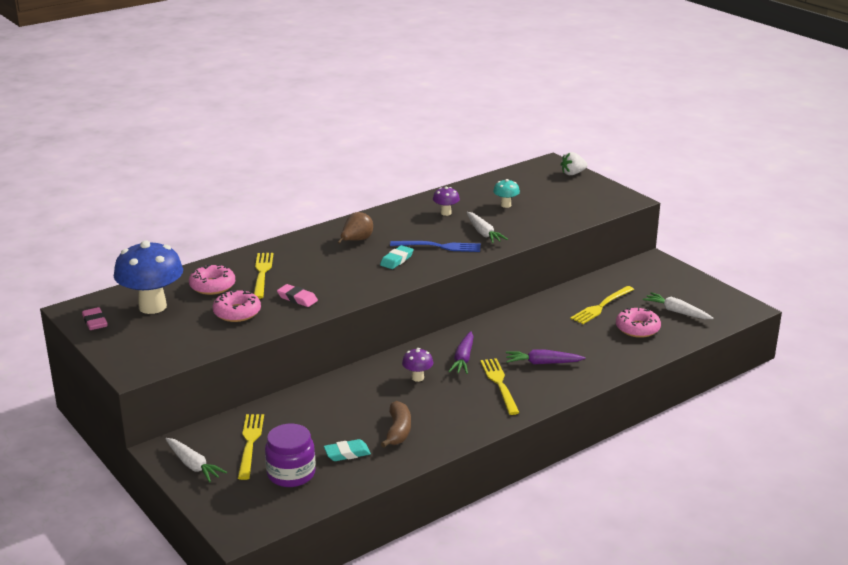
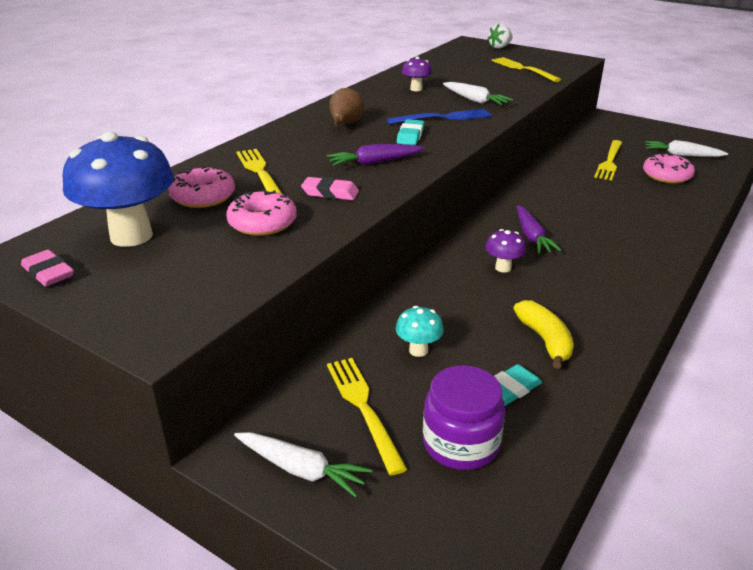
camera: 20 degrees left, 5 degrees up
(398, 431) = (545, 340): brown banana -> yellow banana
(499, 383) = (598, 256): yellow fork -> yellow fork (522, 69)
(506, 205) = (468, 76): turquoise mushroom -> turquoise mushroom (418, 350)
(543, 363) = (618, 225): purple carrot -> purple carrot (375, 162)

